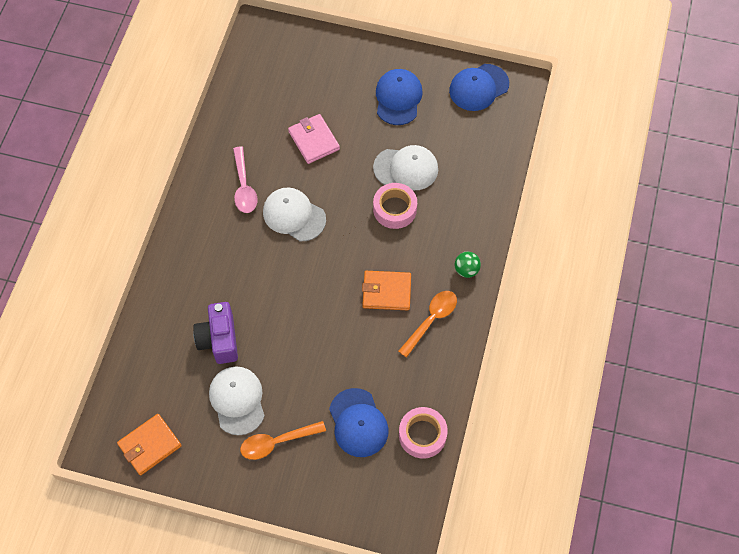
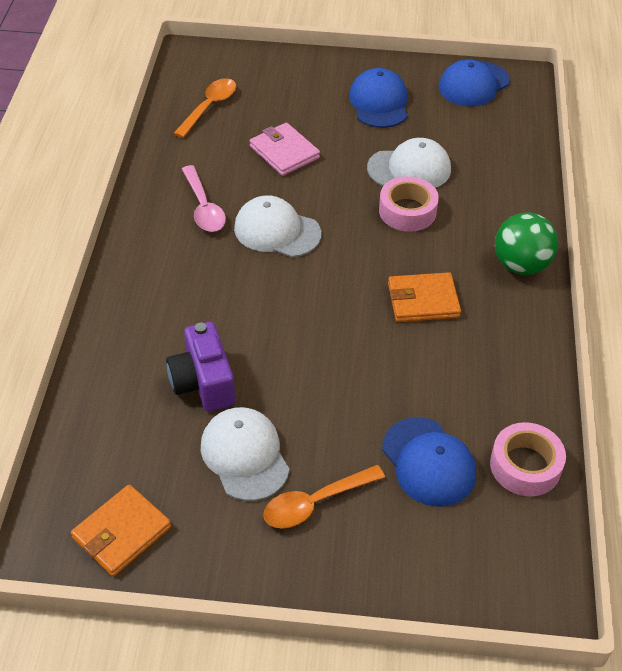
camera: 10 degrees left, 15 degrees down
(431, 320) = (492, 326): orange spoon -> orange spoon (209, 107)
(466, 270) = (521, 265): green ball -> green ball, size x1.74

